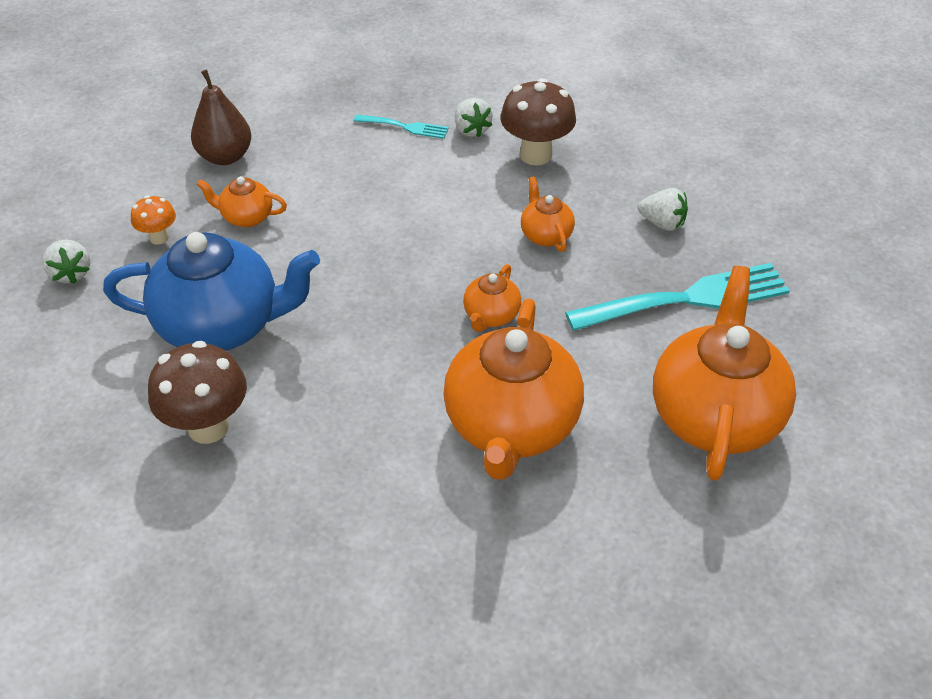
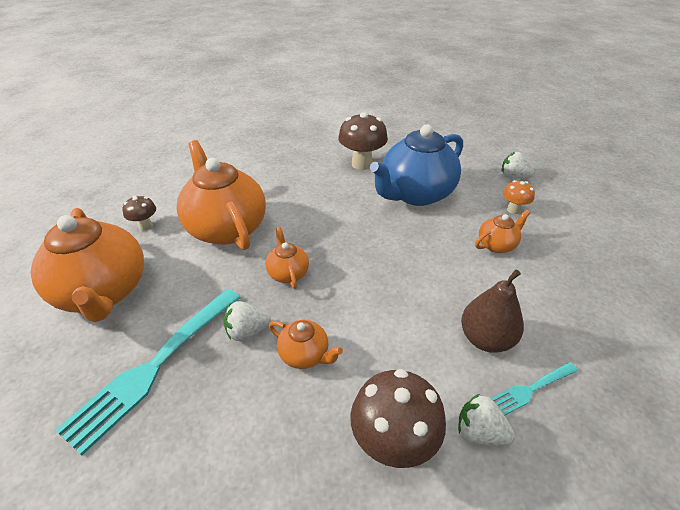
camera: 140 degrees right, 5 degrees down
(225, 156) = (579, 272): brown pear -> brown pear (486, 339)
(621, 503) = (145, 226): none -> brown mushroom
(662, 223) = (212, 438): white strawberry -> white strawberry (247, 331)

